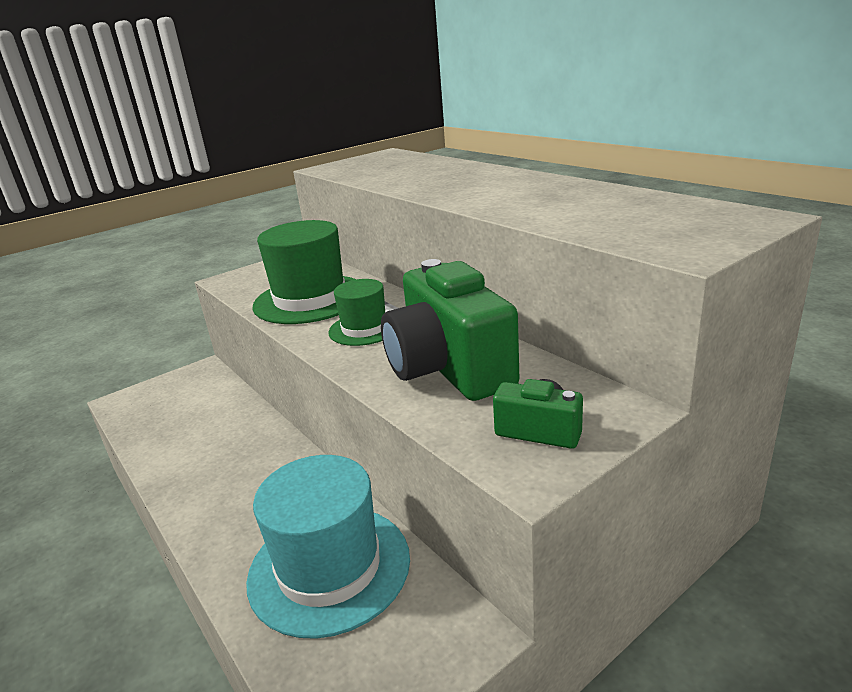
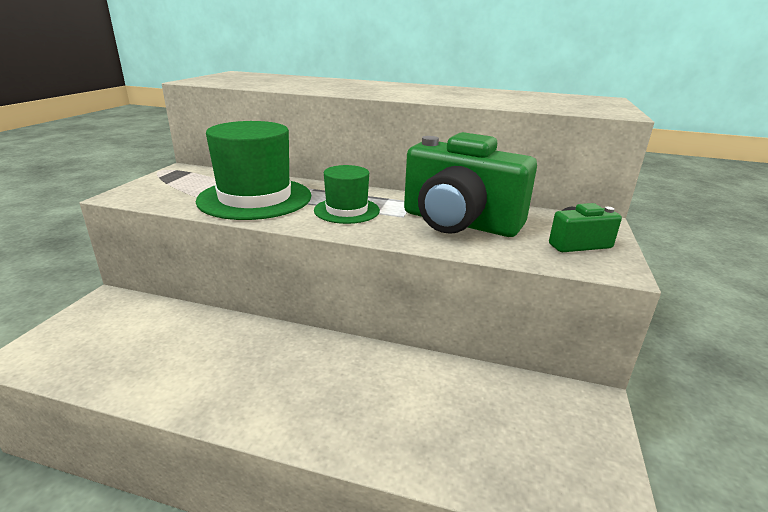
camera: 40 degrees left, 0 degrees up
(329, 567) = (452, 407): turquoise hat -> none

